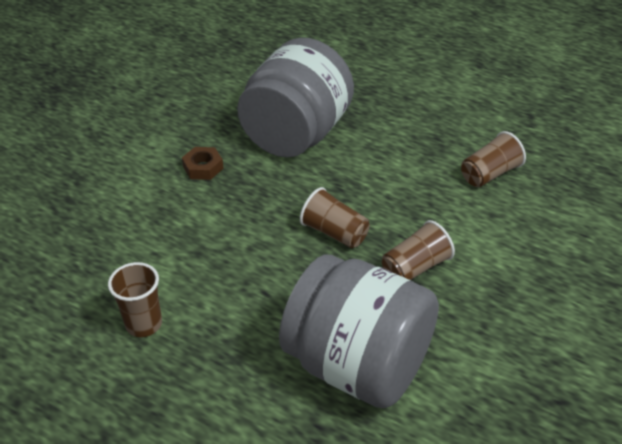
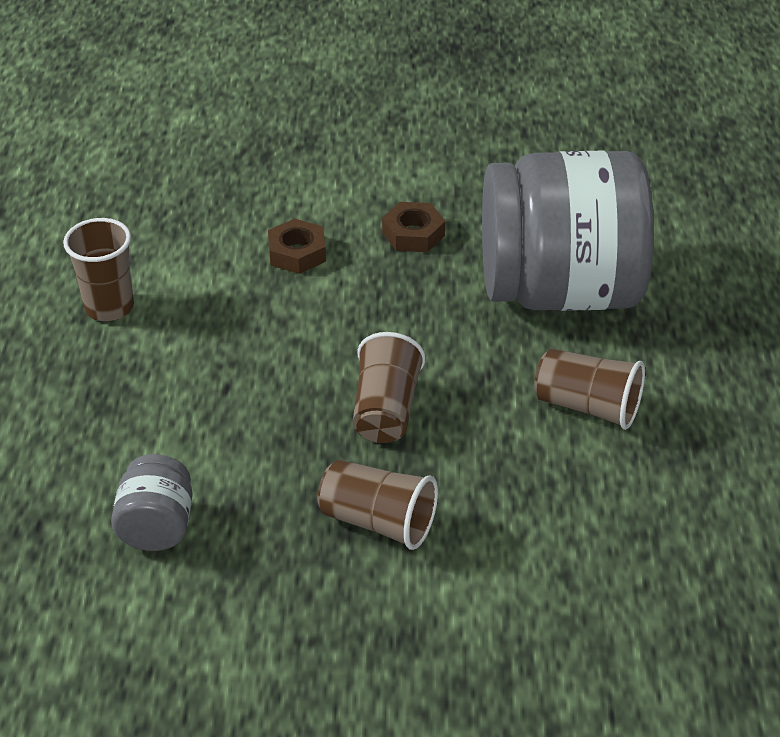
camera: 60 degrees right, 0 degrees up
(174, 219) = (297, 253): none -> brown nut
(358, 365) = (157, 526): grey jar -> grey jar, size x0.41
(489, 174) = (663, 540): brown cup -> brown cup (587, 406)

